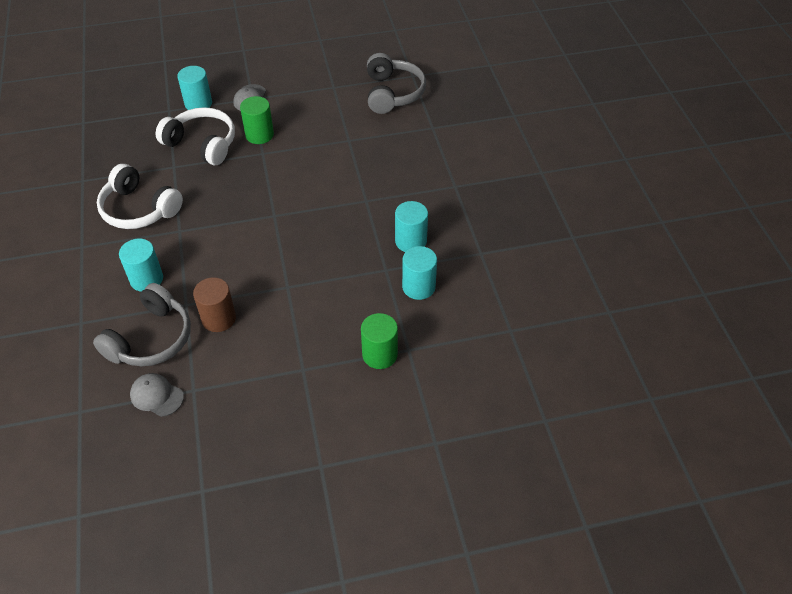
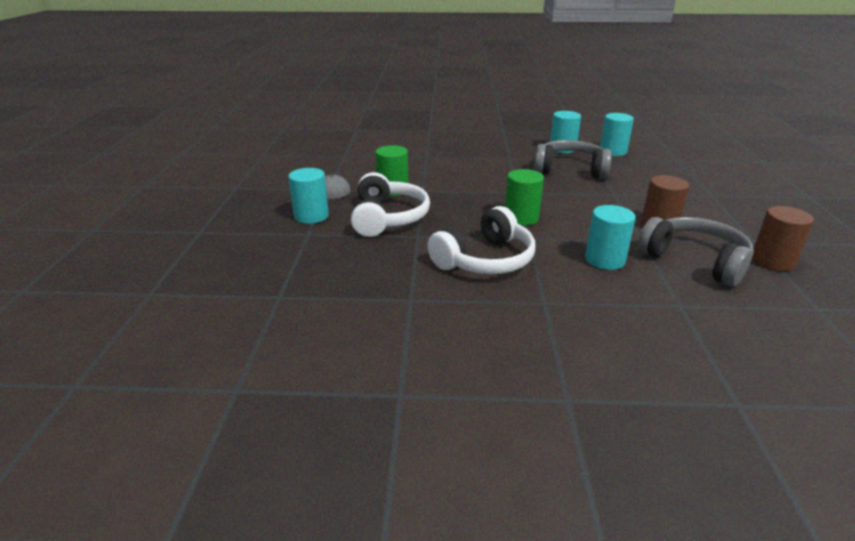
camera: 75 degrees left, 20 degrees down
(156, 396) = (772, 261): grey cap -> brown cylinder
(202, 144) = (387, 218): white headphones -> white headphones turned 135 degrees clockwise
(380, 354) = (686, 169): green cylinder -> green cylinder (521, 218)
(392, 93) = (374, 137): grey headphones -> grey headphones (570, 170)

